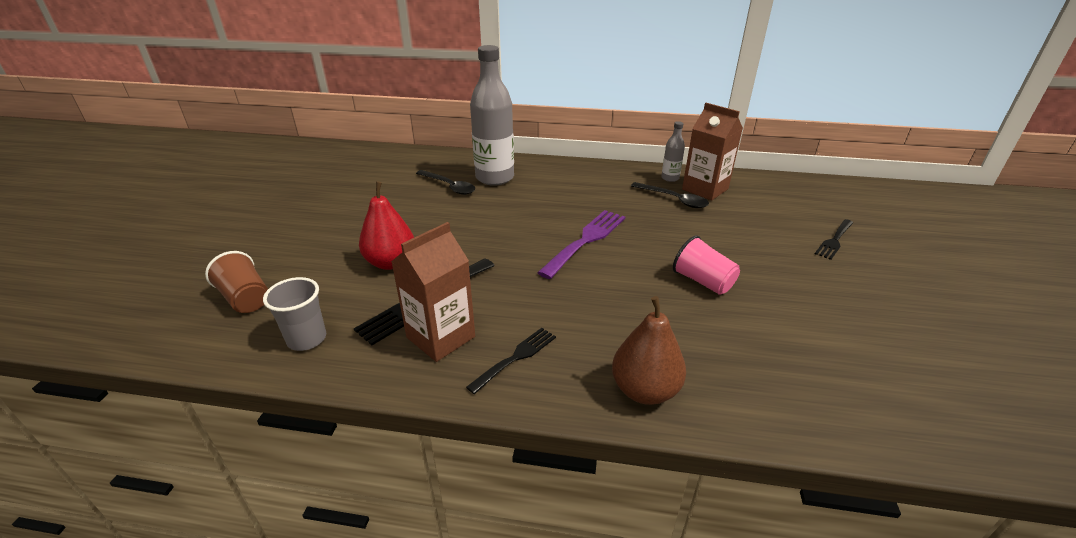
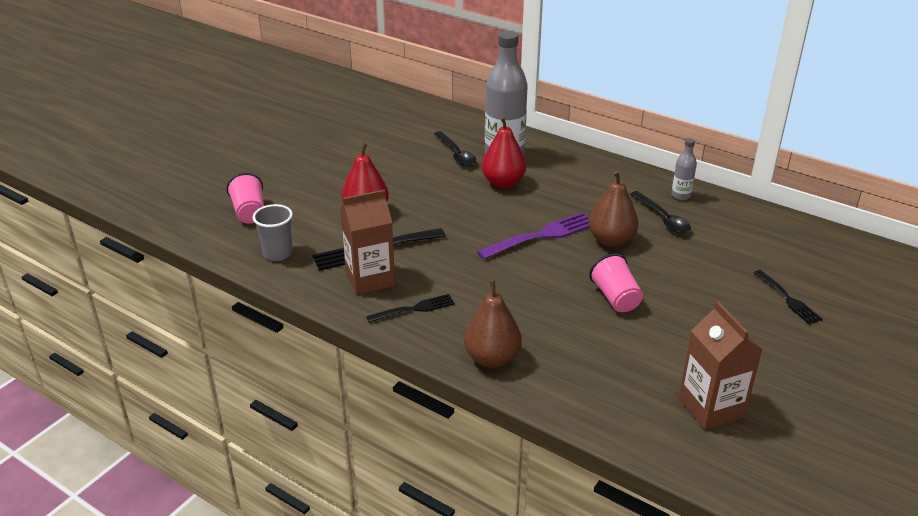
camera: 25 degrees right, 0 degrees up
(246, 299) = (249, 212): brown cup -> pink cup
(512, 201) = (503, 183): none -> red pear
(650, 229) = (611, 240): none -> brown pear
(705, 189) = (707, 216): brown carton -> brown carton (711, 408)
(834, 240) = (788, 299): black fork -> black fork turned 90 degrees counterclockwise

